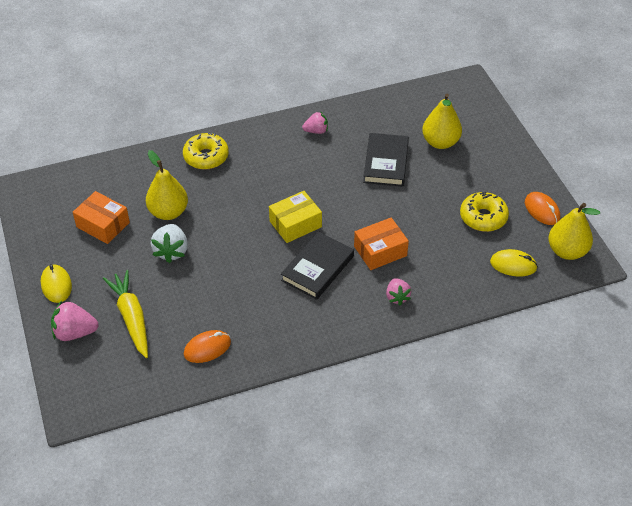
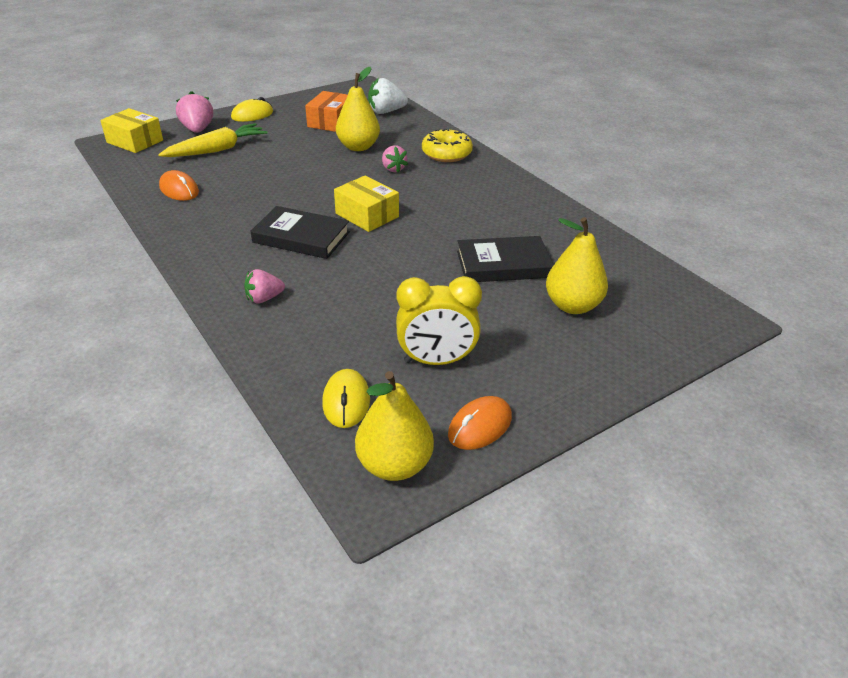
camera: 75 degrees right, 10 degrees down
(81, 387) = (135, 141): none -> yellow box
(171, 251) = (306, 155): white strawberry -> white strawberry (386, 112)
(316, 131) = (529, 209): pink strawberry -> pink strawberry (393, 169)
(380, 251) = (341, 277): orange box -> none
(483, 217) = (436, 361): yellow donut -> yellow clock

